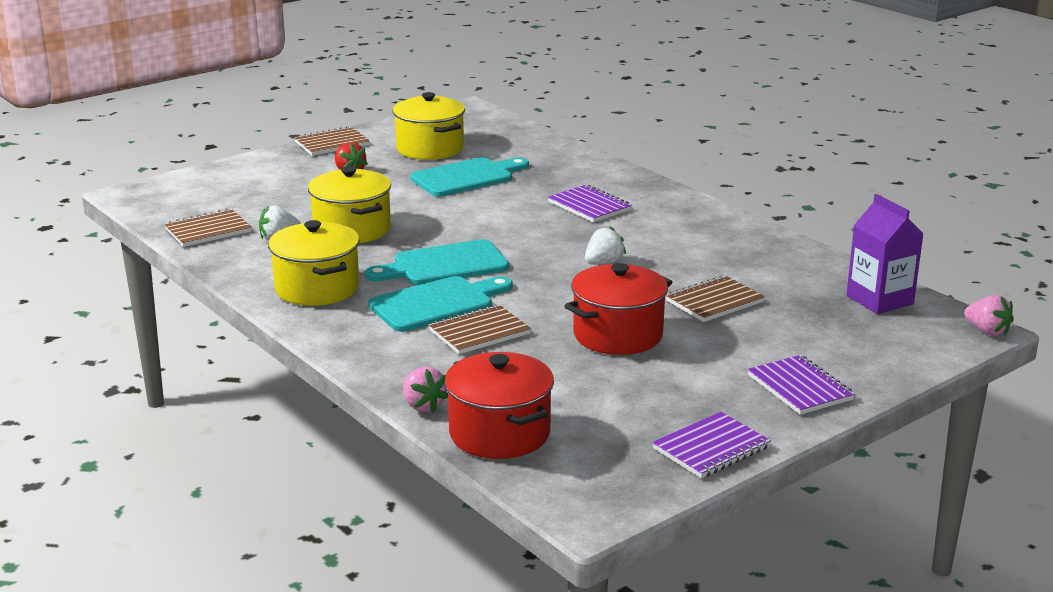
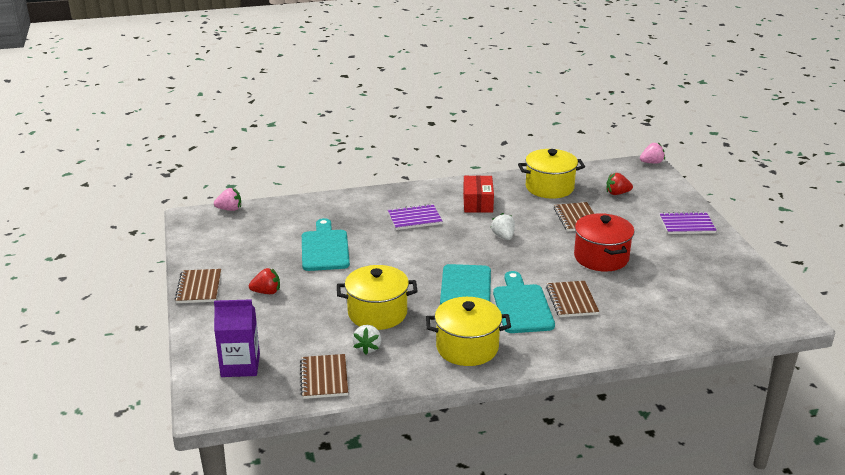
camera: 65 degrees left, 5 degrees up
(423, 405) = (657, 342): pink strawberry -> pink strawberry (229, 209)
(430, 149) = (256, 250): yellow pot -> yellow pot (549, 187)
(499, 433) = (700, 324): red pot -> none
(678, 233) = (478, 203): none -> red box
(711, 448) = (739, 266): purple notebook -> none
(835, 319) = (617, 193): none -> red strawberry
(879, 300) = (602, 176): purple carton -> purple carton (240, 365)

